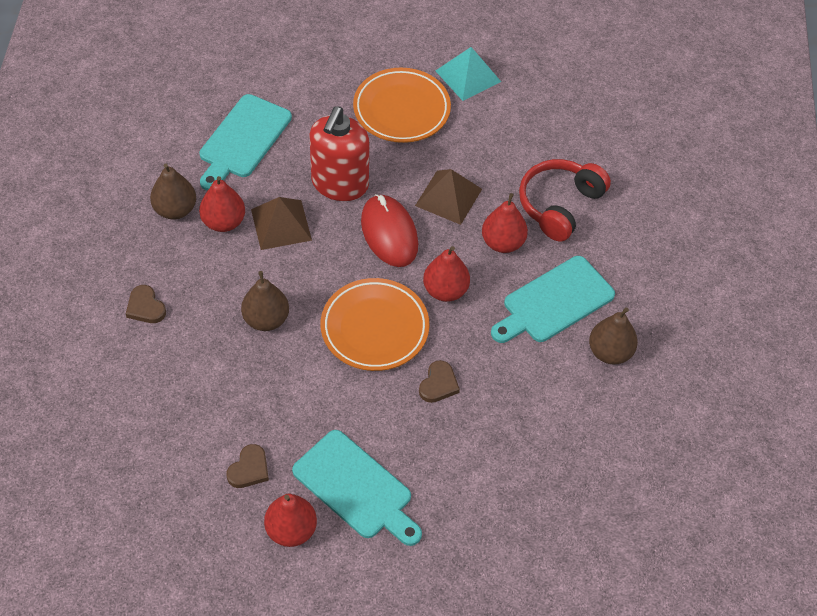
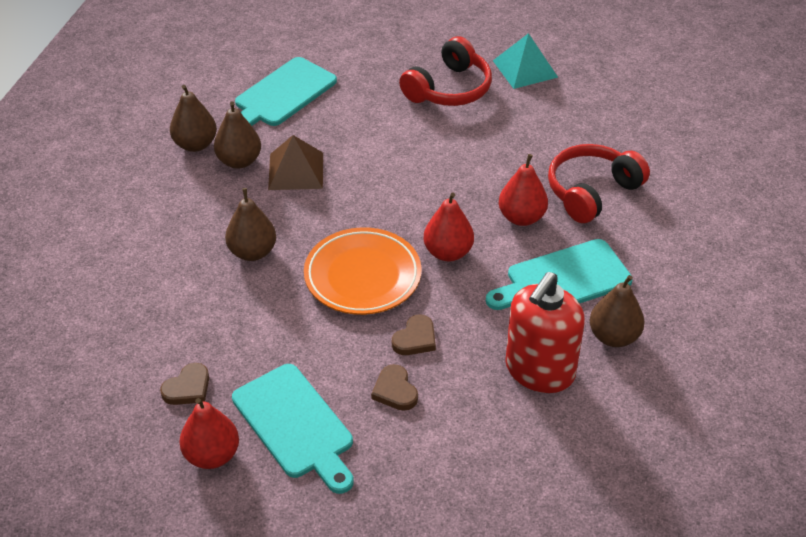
camera: 15 degrees right, 10 degrees down
(145, 307) = (135, 224): brown heart -> brown heart (395, 391)
(223, 222) = (239, 161): red pear -> brown pear
(339, 184) = (366, 144): red soap dispenser -> red soap dispenser (539, 371)
(389, 233) = (404, 193): red mouse -> none
(401, 109) = (449, 89): orange plate -> red headphones
(448, 197) = (475, 169): brown pyramid -> none

